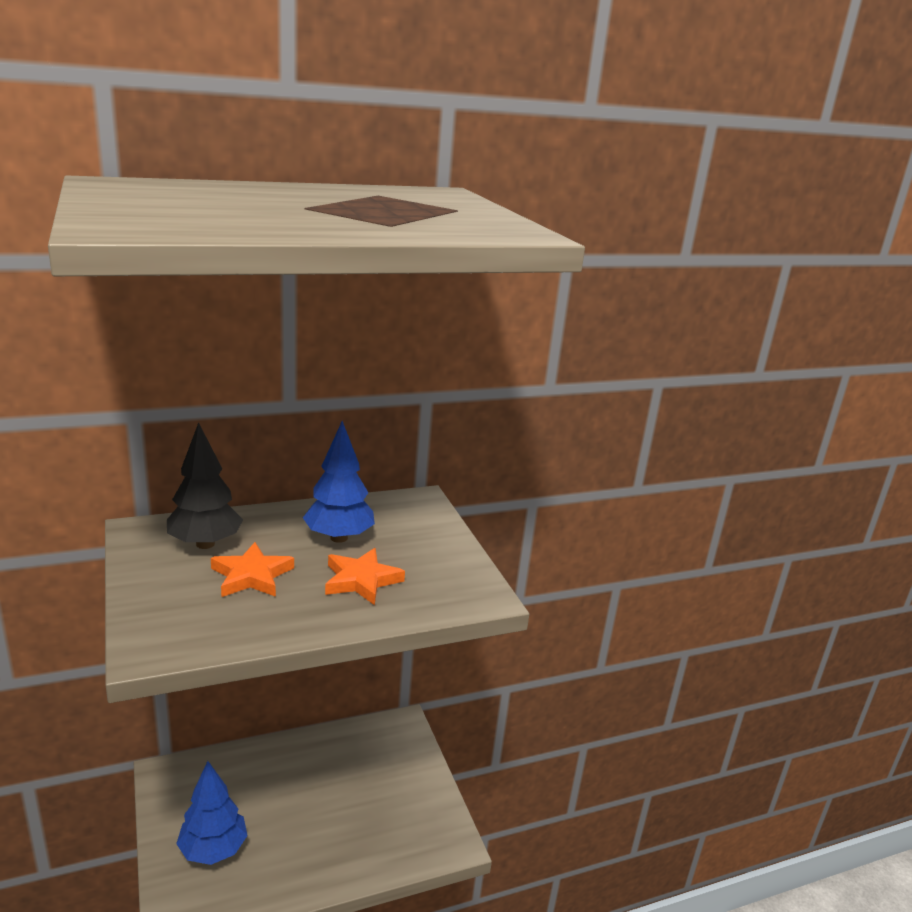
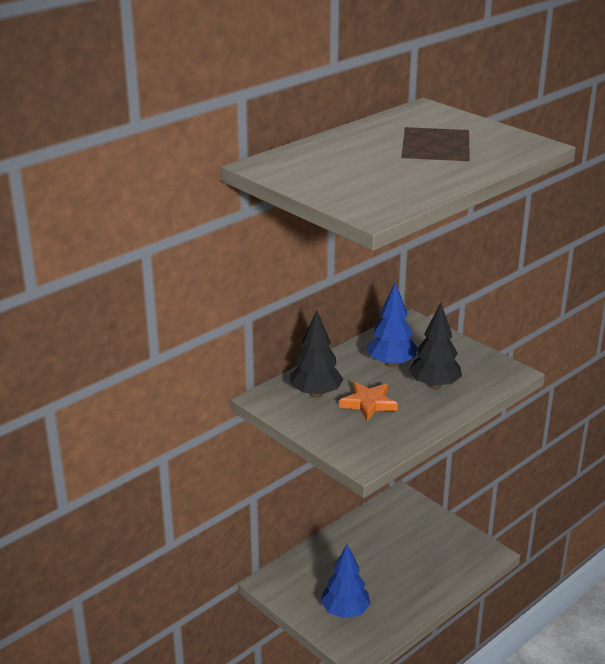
camera: 20 degrees left, 5 degrees up
(361, 580) = (434, 385): orange star -> black tree

